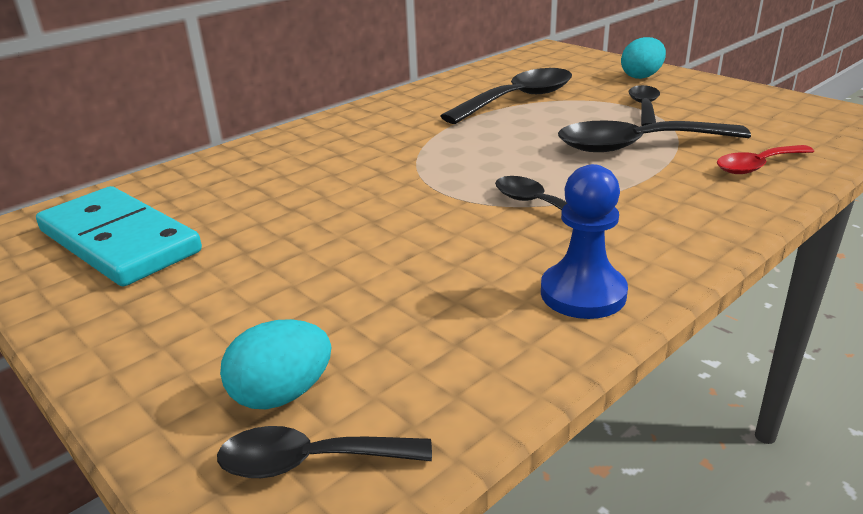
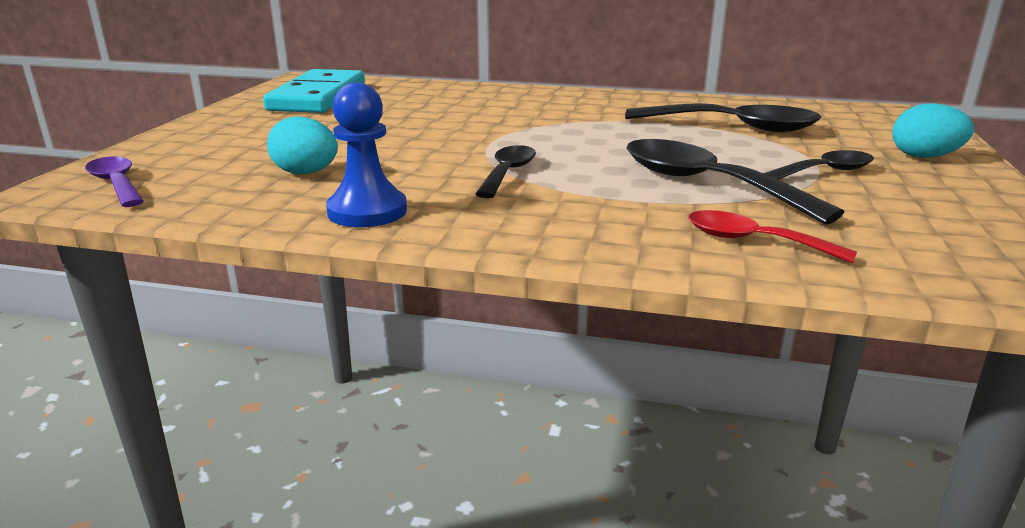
camera: 55 degrees right, 5 degrees down
(282, 394) = (178, 164): turquoise egg -> turquoise egg (306, 173)
(310, 461) = (117, 184): black spoon -> purple spoon

